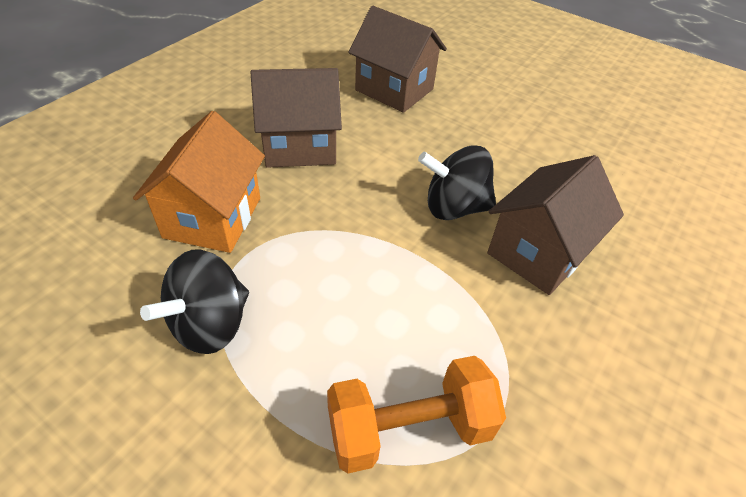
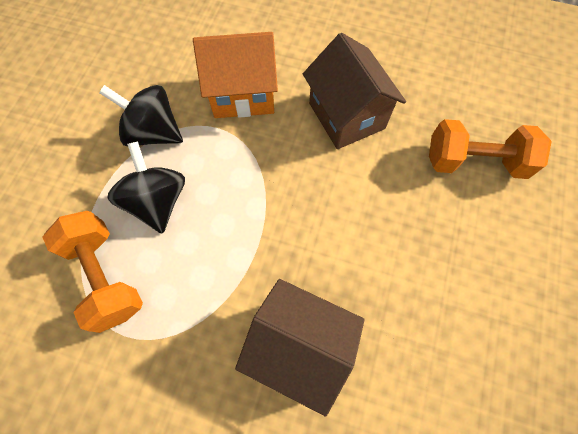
camera: 75 degrees right, 20 degrees up
(394, 89) = (474, 162): brown house -> orange dumbbell
(454, 207) = (326, 259): black spinning top -> black spinning top (158, 201)

